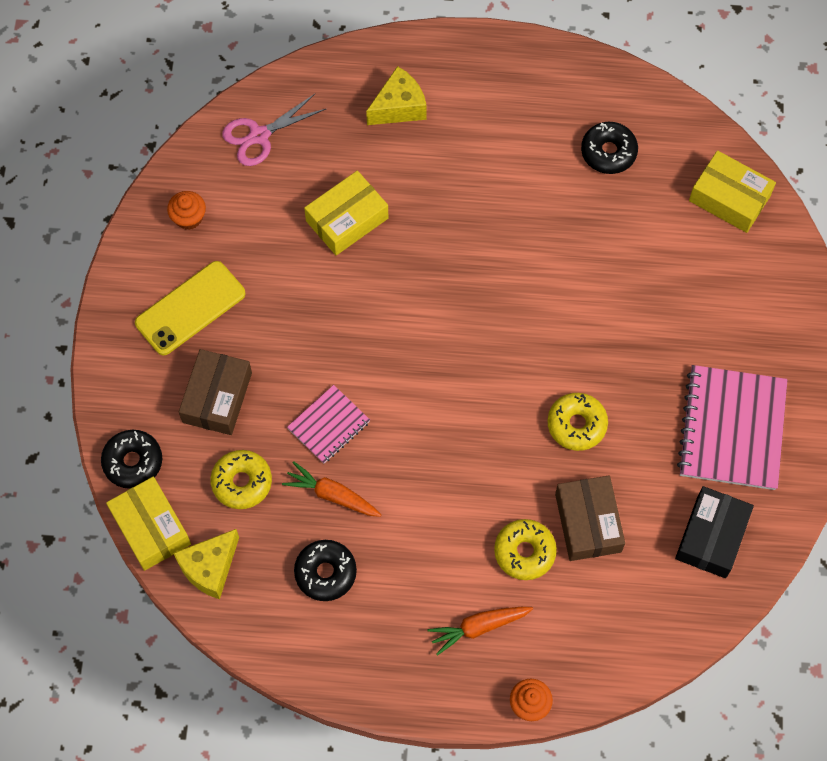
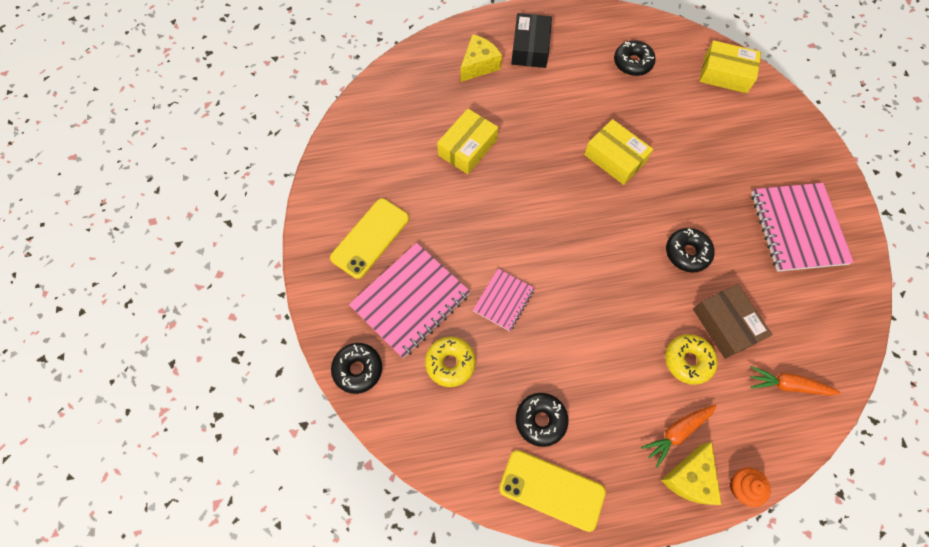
camera: 15 degrees left, 0 degrees up
(151, 528) = (387, 421): yellow box -> yellow box (615, 158)
(188, 218) = (350, 173): orange cupcake -> none
(210, 568) = (446, 442): yellow cheese -> yellow cheese (689, 478)
(217, 397) = (410, 300): brown box -> pink notebook
(259, 136) = (386, 105): pink scissors -> none
(312, 649) = (551, 490): none -> yellow phone
(332, 495) = (524, 354): orange carrot -> orange carrot (787, 385)
(576, 425) = (687, 253): yellow donut -> black donut
(711, 536) = (819, 311): black box -> black box (530, 48)

